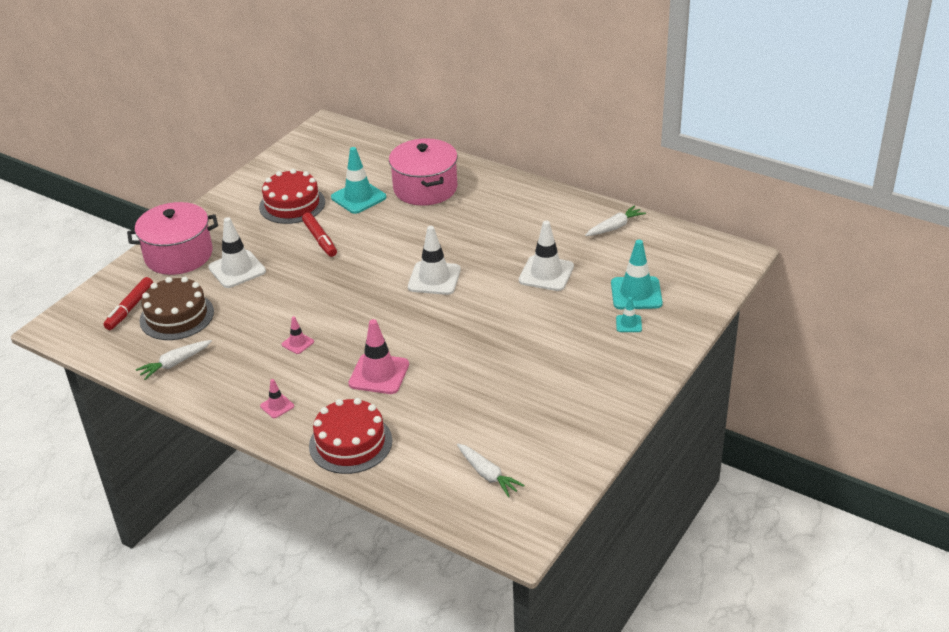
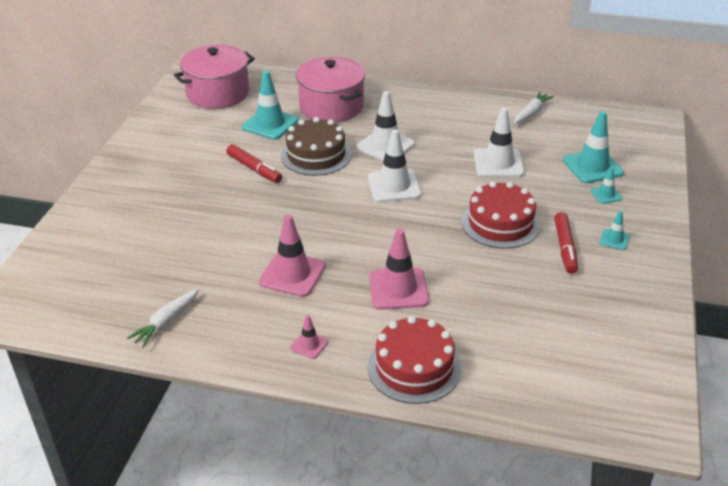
camera: 20 degrees left, 0 degrees up
(130, 308) = (81, 273): red marker -> red marker (565, 247)
(177, 316) = (140, 271): brown cake -> brown cake (316, 155)
(178, 255) = (108, 209): pink pot -> pink pot (218, 93)
(237, 269) = (182, 212): white traffic cone -> white traffic cone (385, 146)
(292, 204) = (205, 141): red cake -> red cake (500, 223)
(297, 343) = (292, 274): pink traffic cone -> pink traffic cone, size x1.98
(487, 474) = (577, 368): white carrot -> none
(604, 368) = (614, 239): none -> turquoise traffic cone

